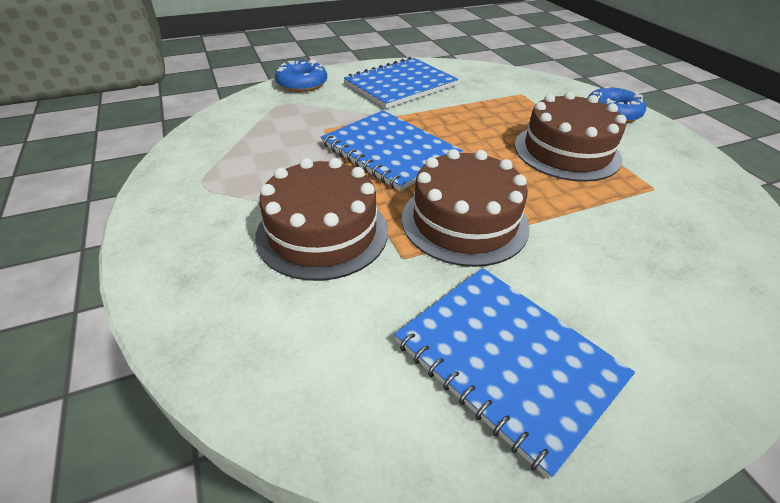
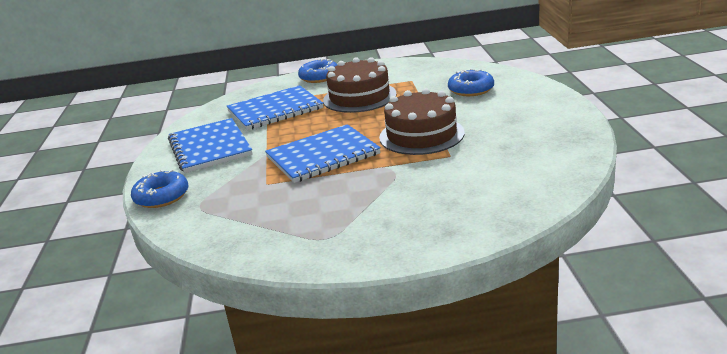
camera: 70 degrees left, 15 degrees down
(322, 232) = (415, 182): brown cake -> none
(507, 360) = (533, 133): blue notebook -> blue notebook (275, 110)
(660, 258) = (471, 89): none -> blue donut

